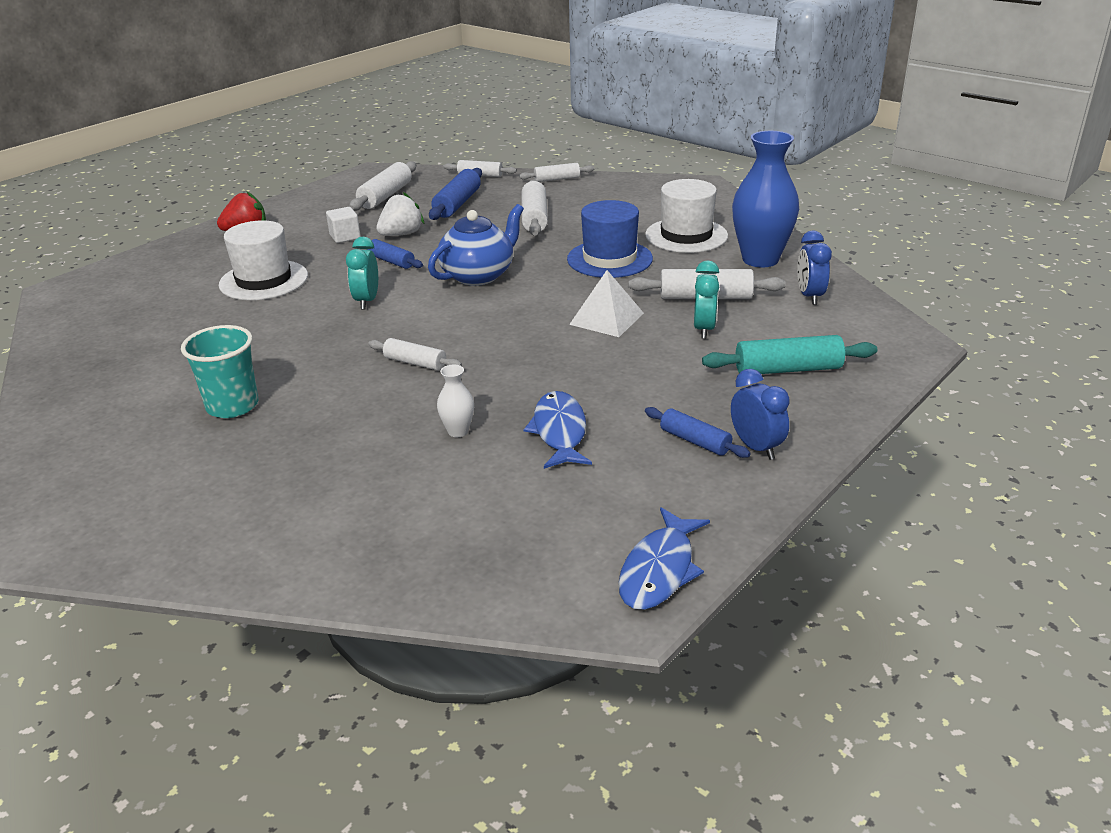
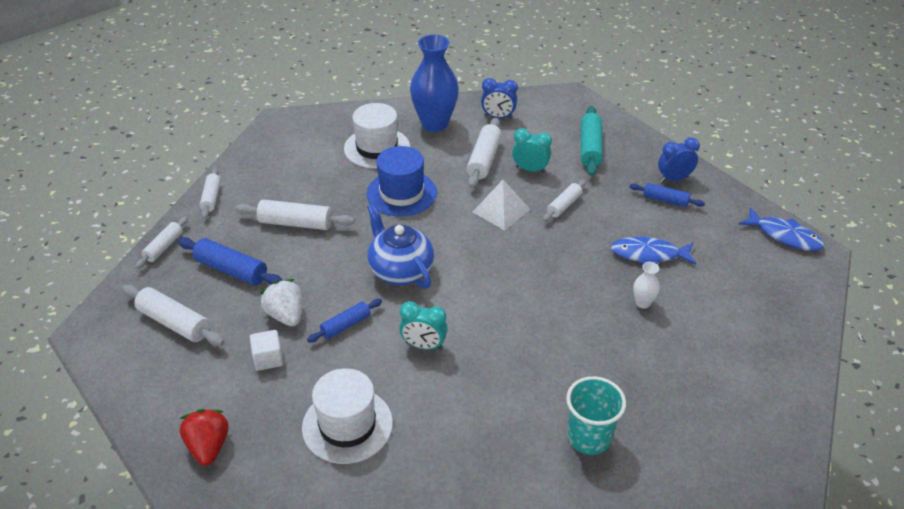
camera: 80 degrees left, 10 degrees up
(415, 363) = (542, 319): white rolling pin -> white rolling pin (564, 205)
(695, 441) = (665, 200): blue rolling pin -> blue rolling pin turned 60 degrees clockwise

